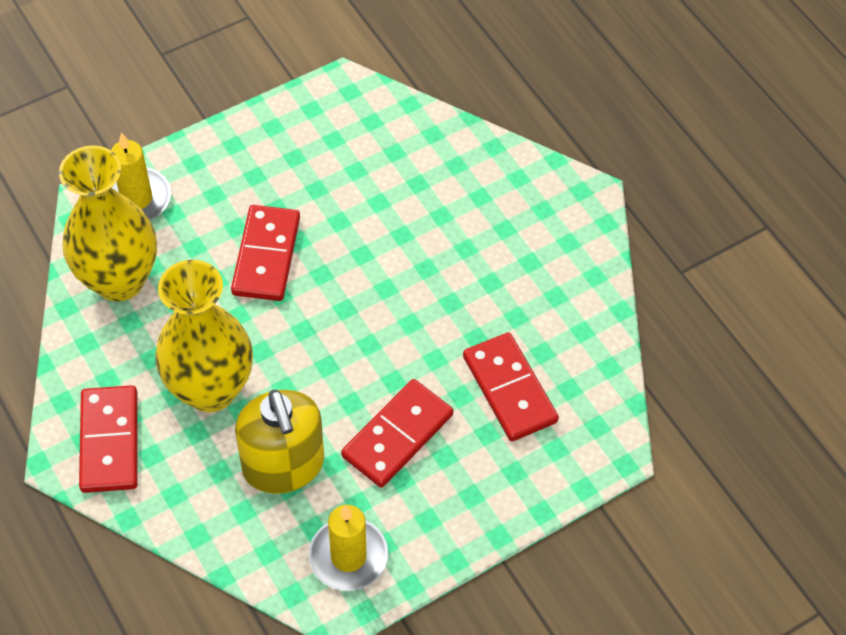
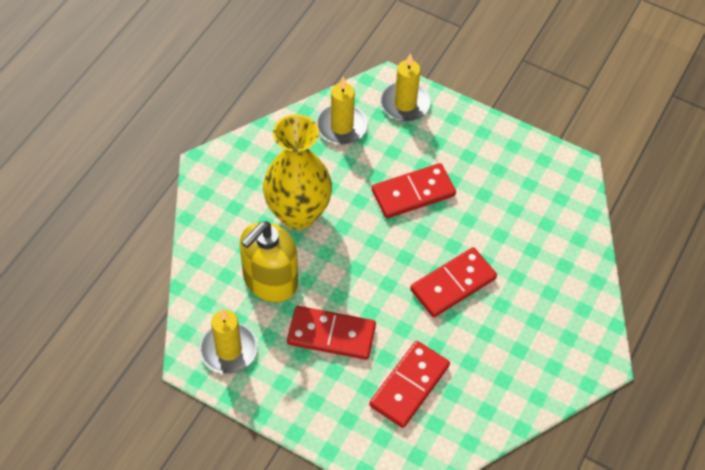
camera: 60 degrees right, 0 degrees up
(110, 441) = (230, 181): red domino -> red domino (453, 284)
(119, 280) = (341, 126): yellow vase -> yellow candle

